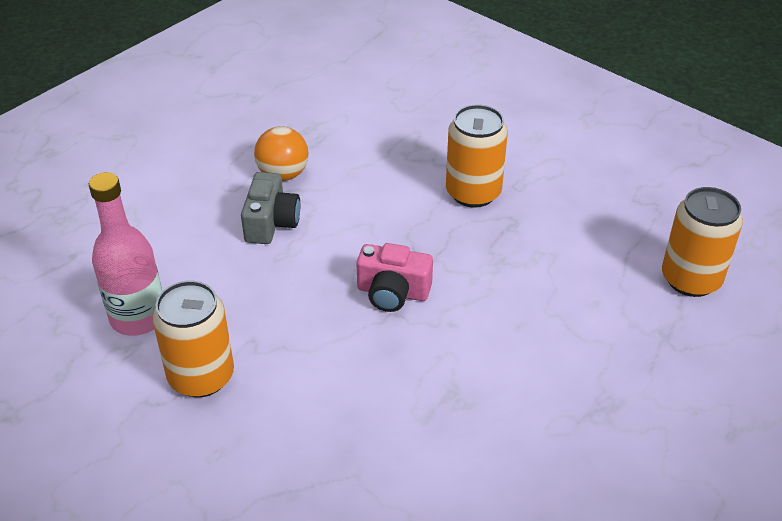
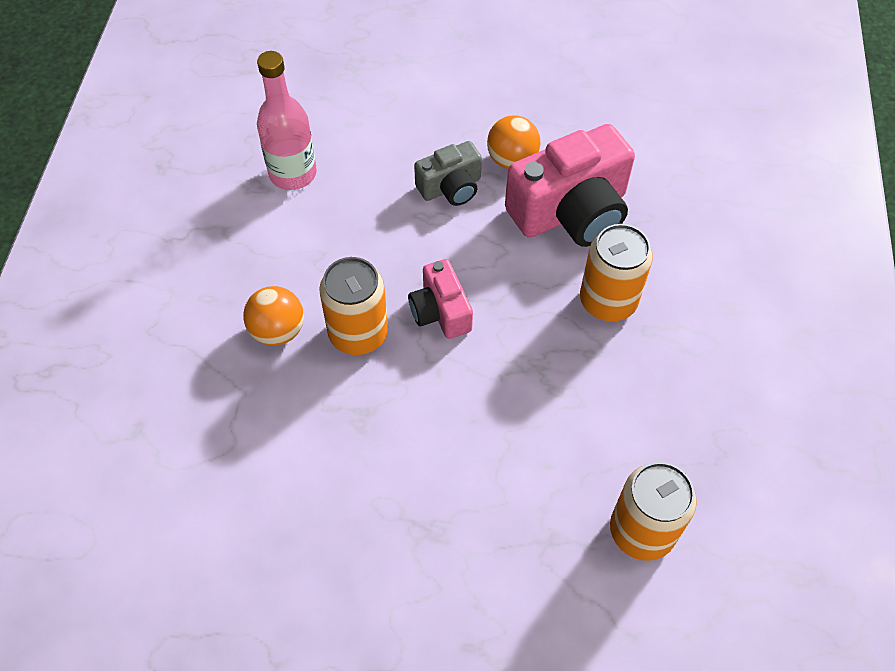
camera: 55 degrees right, 15 degrees up
(201, 376) = (267, 245): orange can -> orange can (358, 333)
(308, 415) = (278, 331): none -> orange ball
(369, 169) = (571, 211): none -> pink camera

